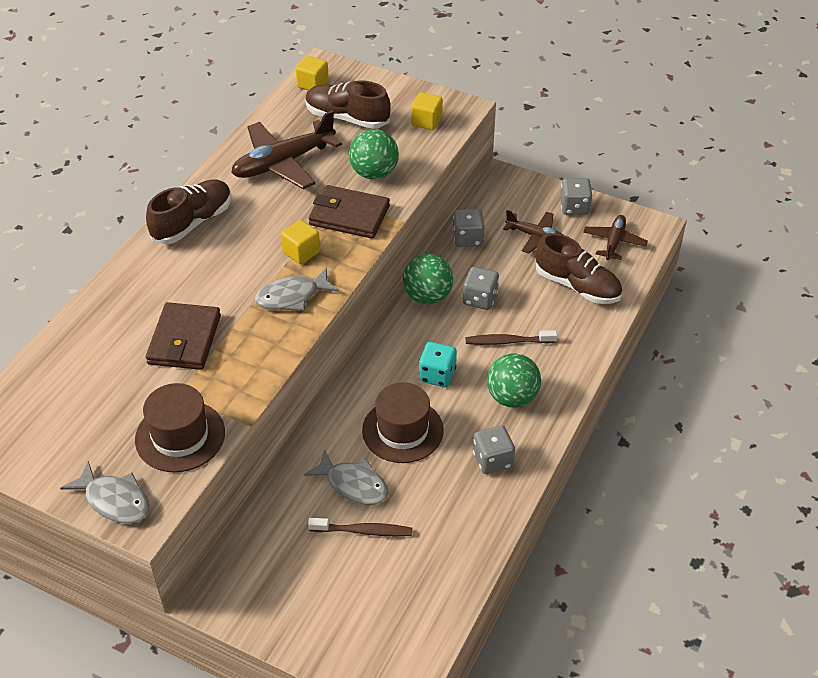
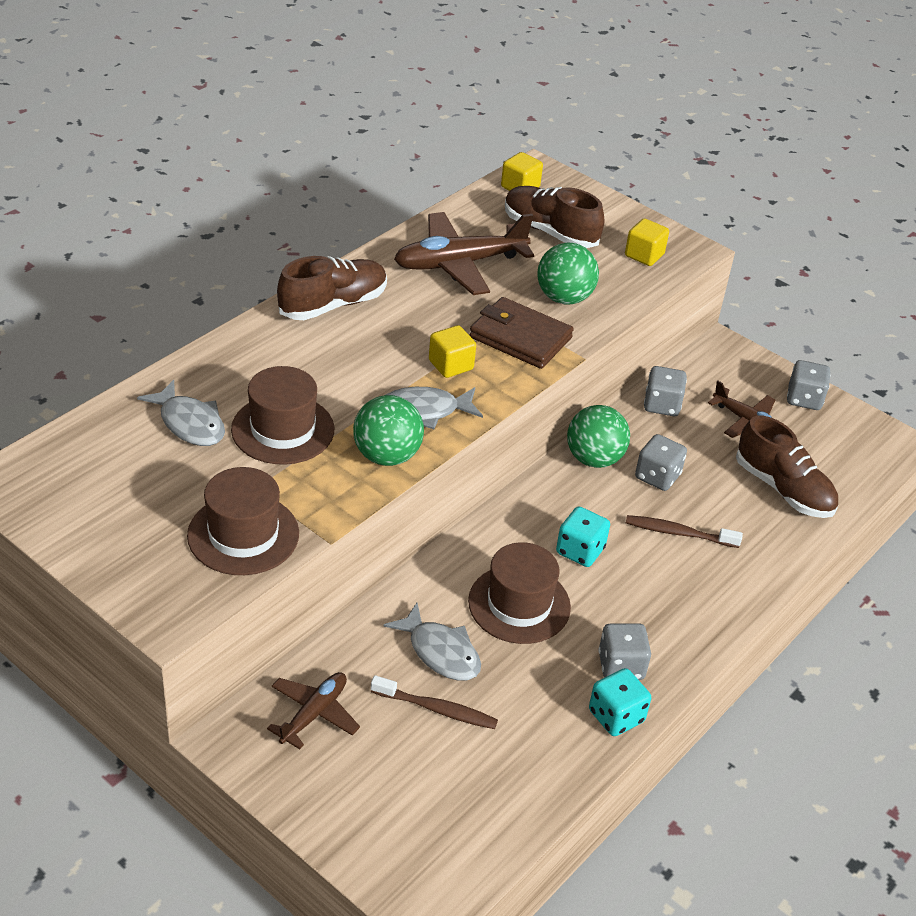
camera: 10 degrees right, 5 degrees down
(114, 500) = (143, 587): grey fish -> grey fish (189, 423)
(184, 340) = (283, 429): brown wallet -> brown hat
(499, 501) = (616, 716): none -> turquoise dice
(512, 397) = (666, 599): green ball -> green ball (387, 456)
(614, 242) = (843, 449): brown plane -> brown plane (314, 714)

